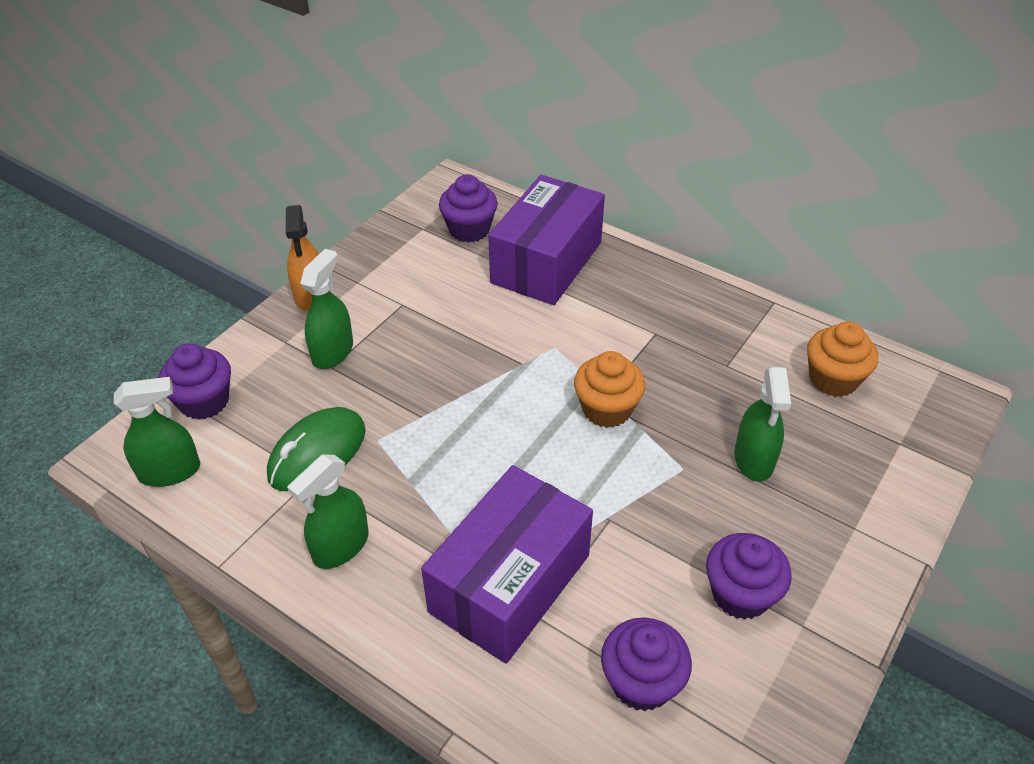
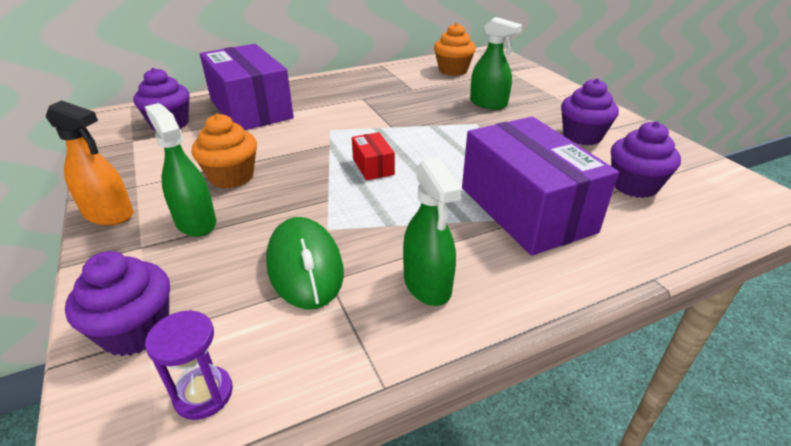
camera: 60 degrees left, 10 degrees down
(170, 471) = (203, 394): green spray bottle -> purple hourglass
(503, 420) = (373, 166): none -> red box
(607, 409) = (405, 130): orange cupcake -> orange cupcake (231, 177)

